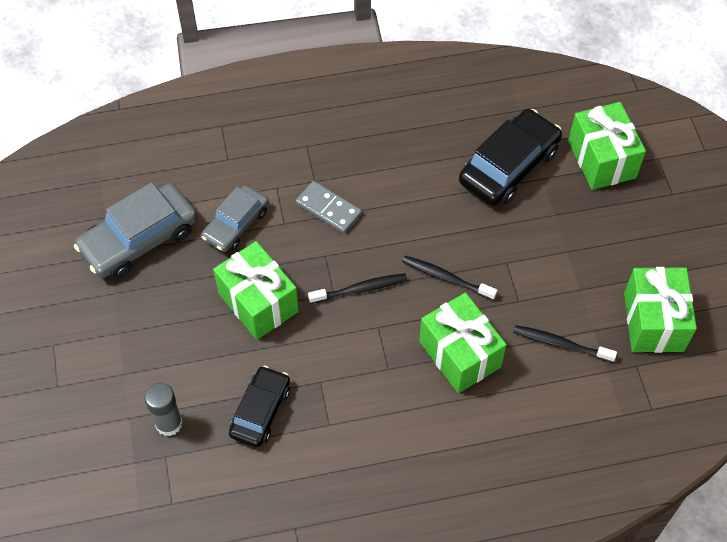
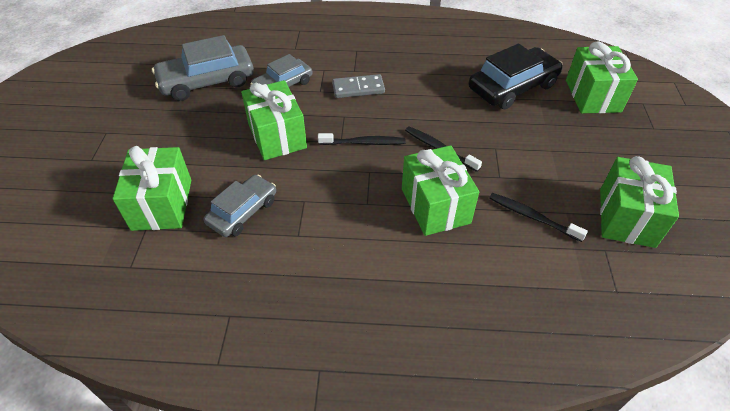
camera: 15 degrees right, 10 degrees down
(169, 423) = (162, 204): grey glue stick -> green gift
(260, 411) = (243, 212): black car -> grey car
(328, 209) = (358, 88): grey domino -> grey domino turned 60 degrees counterclockwise

